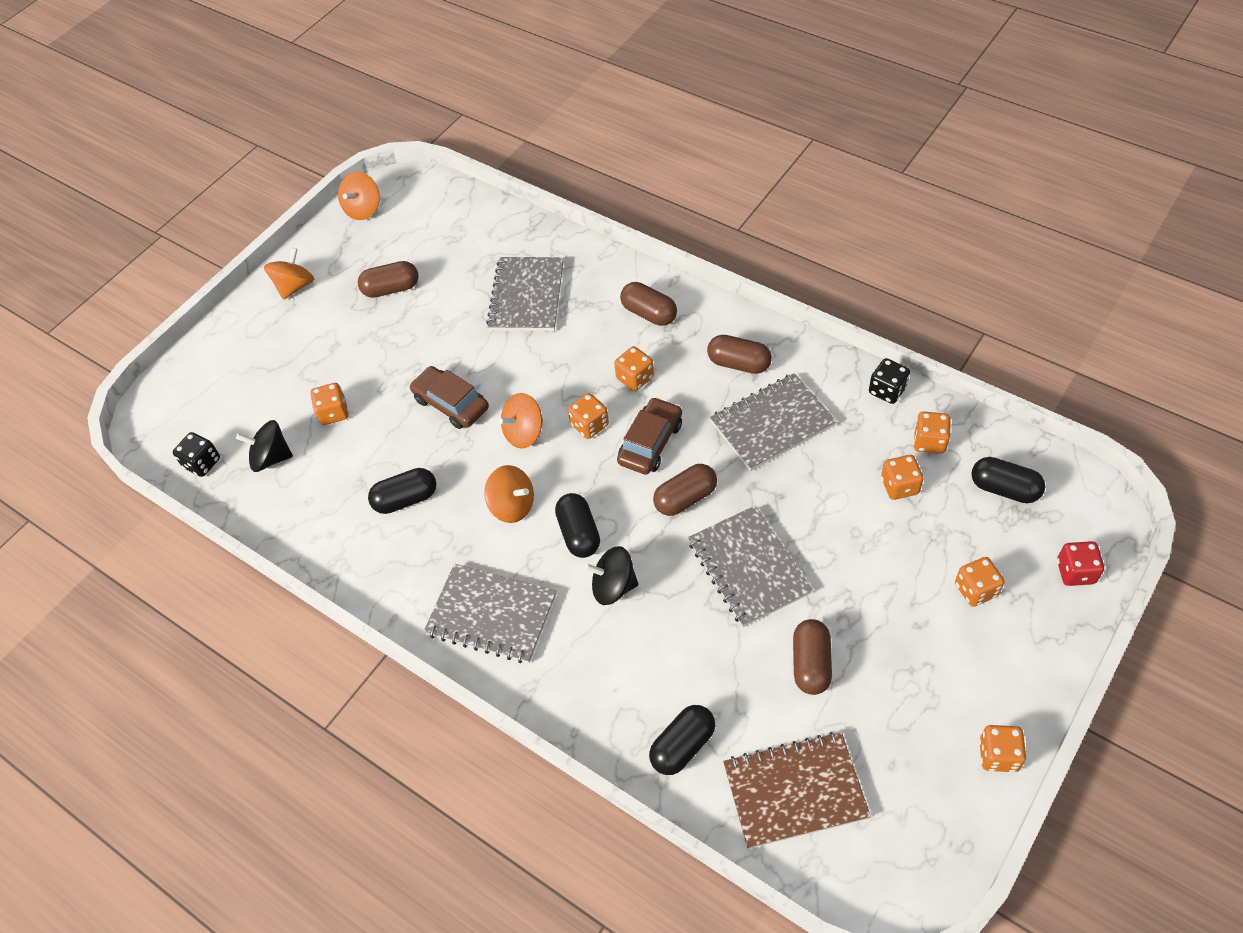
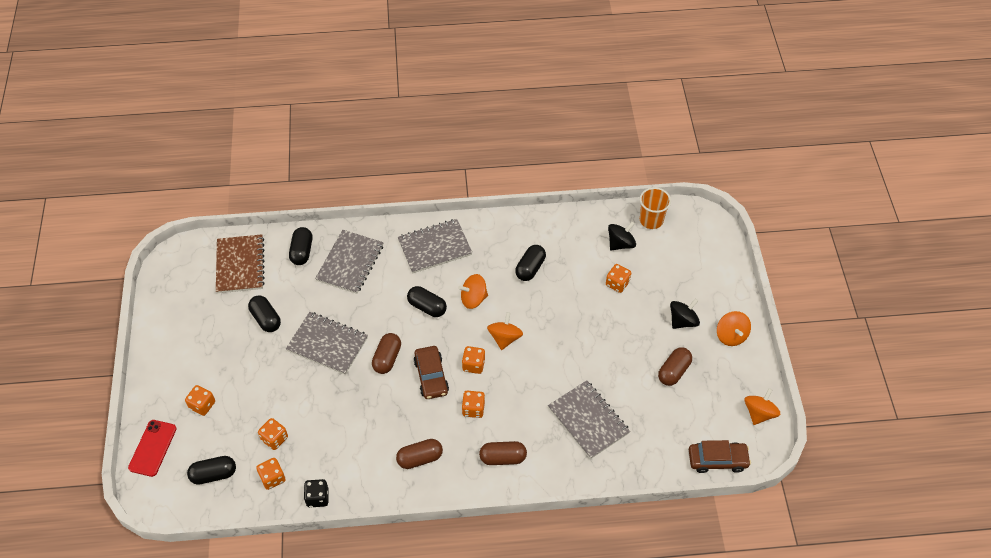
camera: 135 degrees right, 0 degrees up
(202, 463) = (651, 220): black dice -> orange cup
(363, 209) = (759, 413): orange spinning top -> orange spinning top turned 45 degrees clockwise
(451, 404) = (561, 328): brown car -> brown car (717, 460)
(613, 586) = (388, 294): black spinning top -> black spinning top (682, 321)
(772, 423) = (371, 431): grey notebook -> grey notebook (350, 263)
(795, 791) = (240, 265): brown notebook -> brown notebook turned 45 degrees counterclockwise
(811, 664) = (266, 319): brown capsule -> black capsule
(998, 755) = (155, 333): orange dice -> none
(1075, 572) = (153, 448): red dice -> red phone

